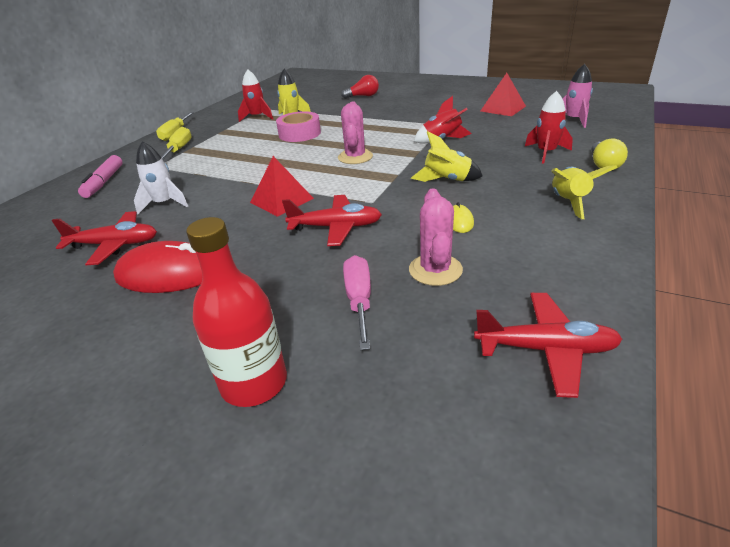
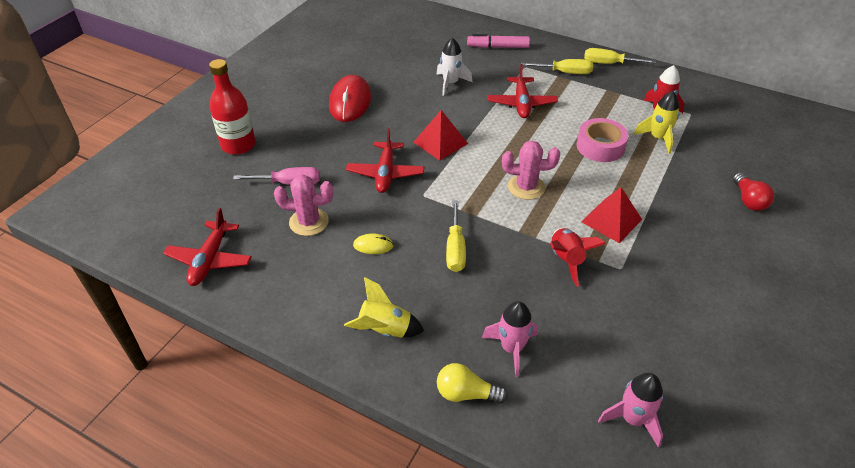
camera: 90 degrees right, 10 degrees up
(115, 245) = (394, 73): red plane -> red plane (521, 103)
(447, 180) = (455, 249): yellow rocket -> yellow screwdriver
(503, 108) = (689, 346): red pyramid -> red pyramid (611, 220)
(546, 153) = (511, 348): red rocket -> pink rocket

